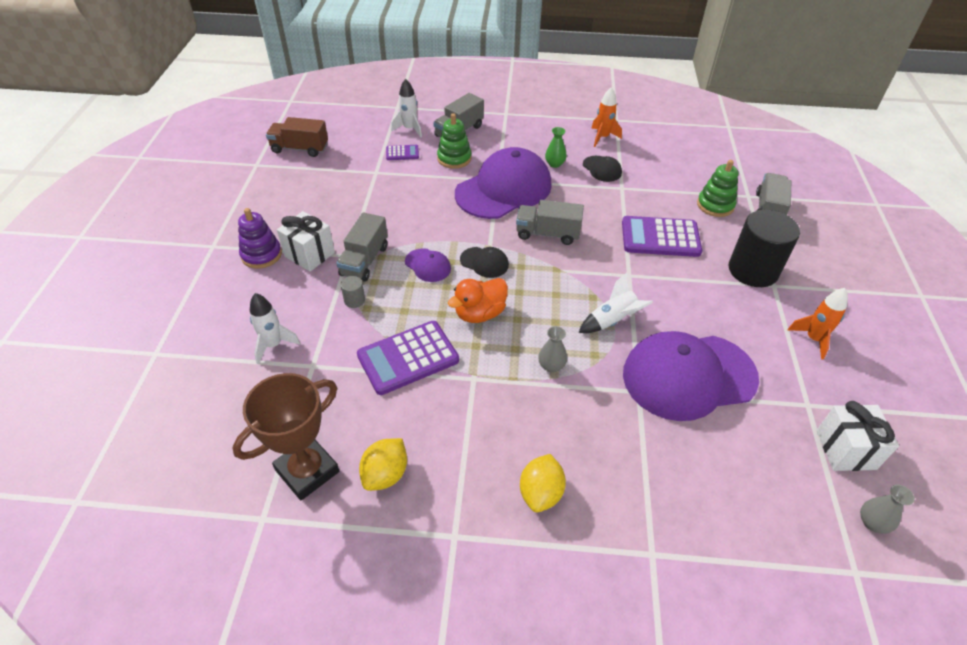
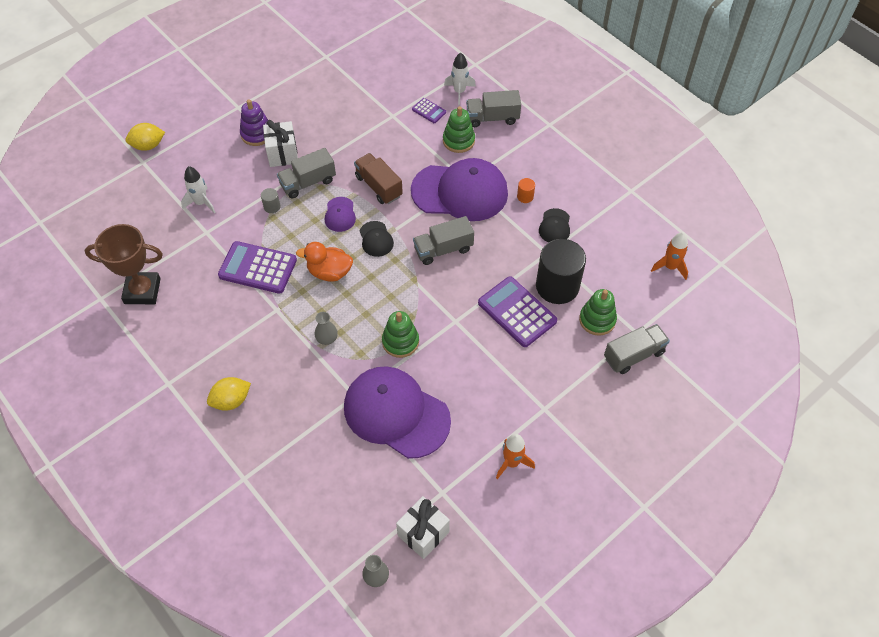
camera: 45 degrees right, 10 degrees up
(300, 149) = (366, 60): brown truck -> brown truck (378, 186)
(385, 474) = (173, 324): yellow lemon -> yellow lemon (148, 145)
(547, 234) = (443, 249): grey truck -> grey truck turned 75 degrees counterclockwise
(554, 164) = (525, 196): green vase -> orange cylinder
(602, 137) = (595, 199): orange rocket -> orange rocket (670, 267)
(612, 321) = (400, 342): white rocket -> green stacking toy
(753, 270) = (546, 387): black cylinder -> black cylinder (557, 286)

